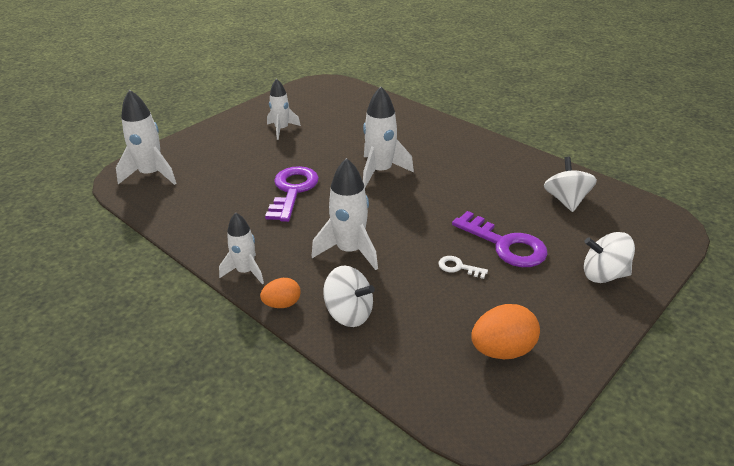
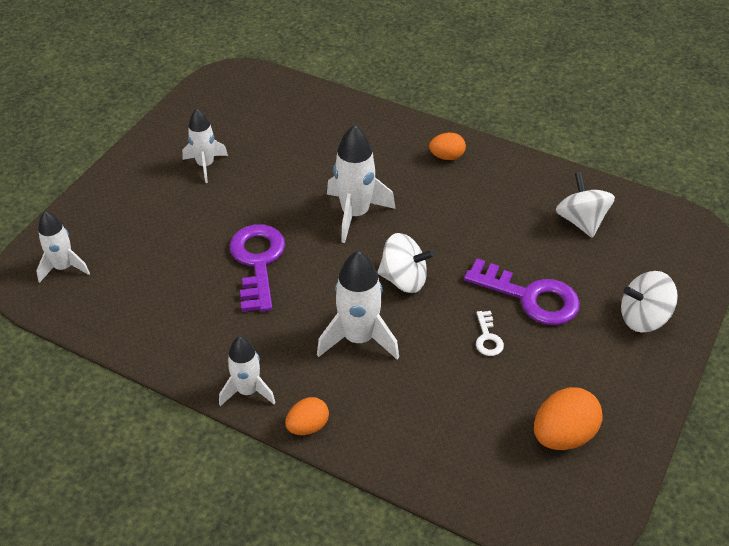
camera: 15 degrees left, 10 degrees up
(151, 174) = (64, 267): white rocket -> white rocket, size x0.66
(349, 313) = (387, 423): white spinning top -> white spinning top (404, 279)
(458, 267) = (488, 338): white key -> white key turned 105 degrees counterclockwise
(467, 146) = (446, 157): none -> orange egg

